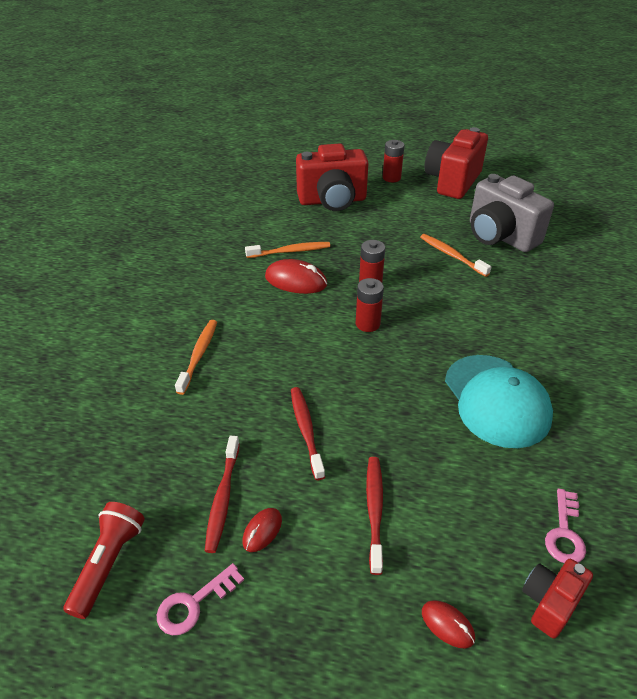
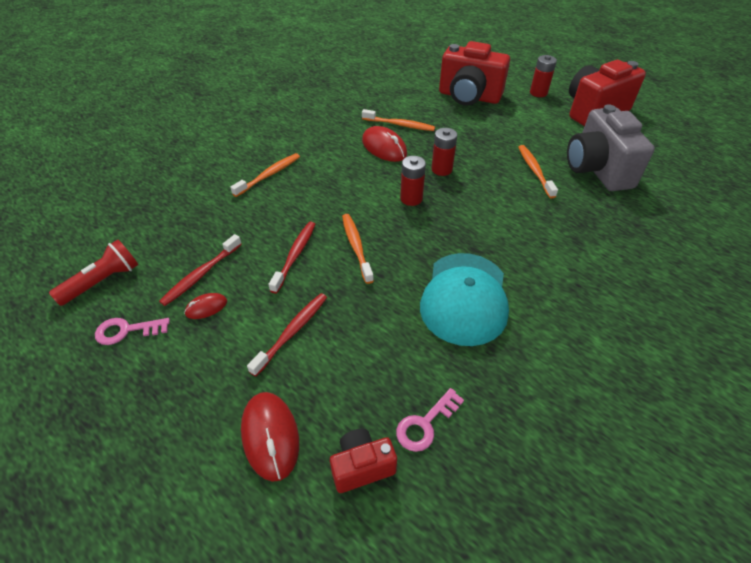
camera: 30 degrees right, 5 degrees up
(358, 394) = (356, 247): none -> orange toothbrush
(447, 625) = (270, 436): red mouse -> red mouse, size x1.83

